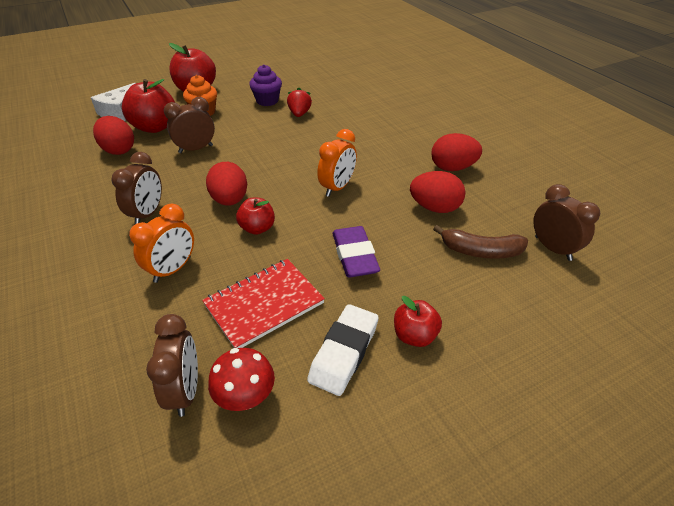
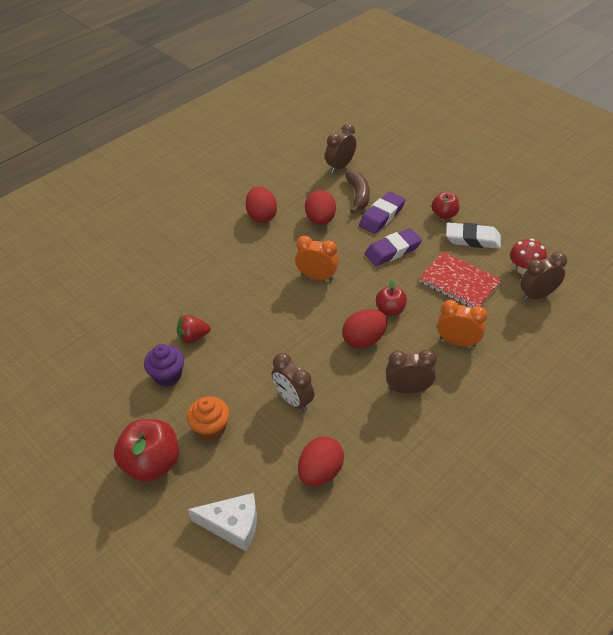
camera: 105 degrees left, 5 degrees up
(155, 127) = (260, 462): red apple -> none
(429, 263) = (382, 216): none -> purple eraser

